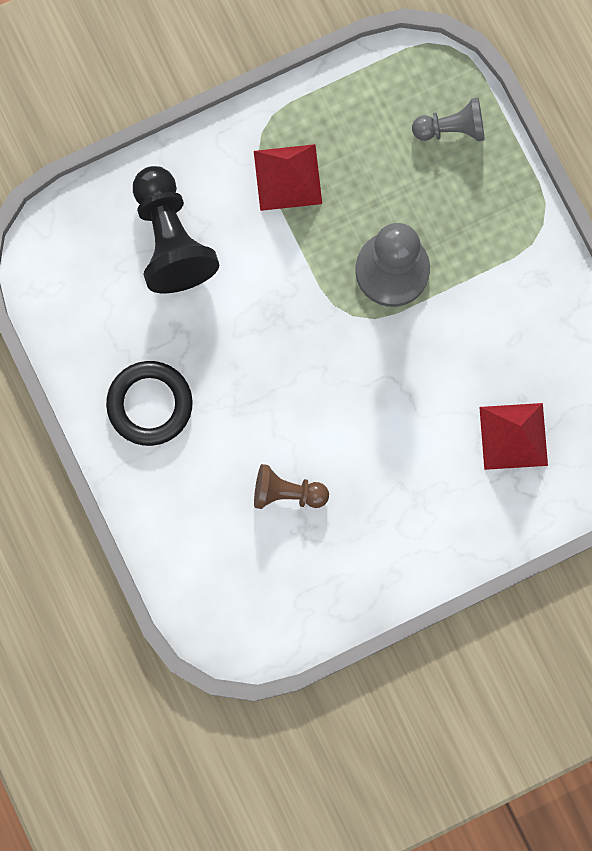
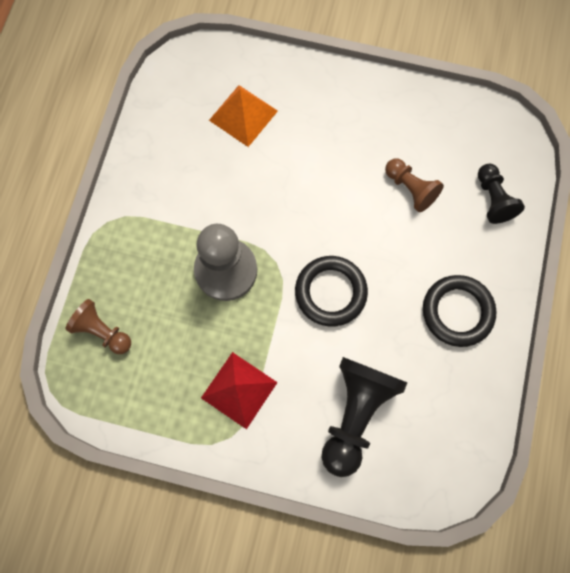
camera: 140 degrees left, 5 degrees down
(199, 547) = (492, 199): none -> black pawn
(280, 328) = (330, 292): none -> black ring
(451, 128) = (102, 331): grey pawn -> brown pawn
(513, 436) = (243, 115): red pyramid -> orange pyramid

